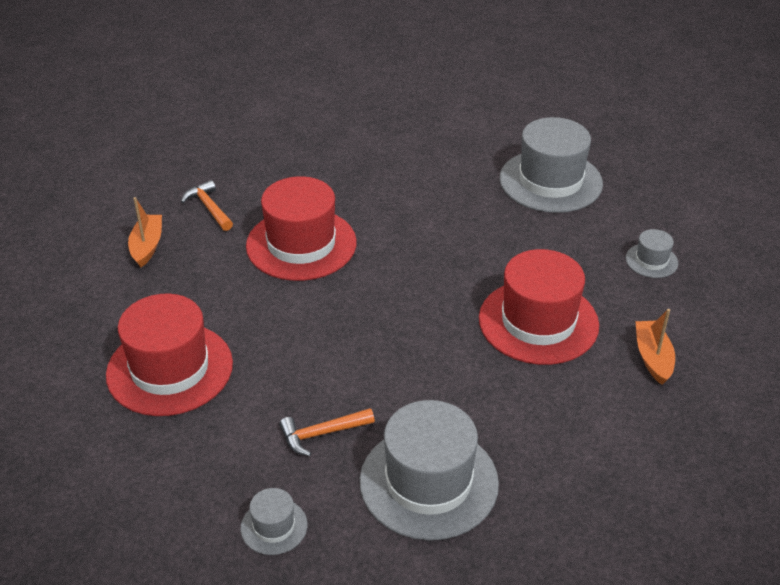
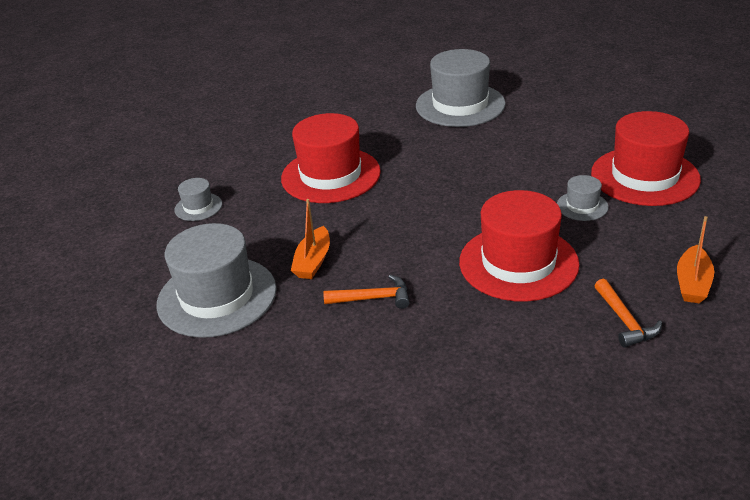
camera: 160 degrees left, 5 degrees down
(274, 526) = (562, 96): grey hat -> grey hat (582, 206)
(321, 434) = (525, 131): orange hammer -> orange hammer (373, 298)
(653, 358) = (266, 146): orange boat -> orange boat (313, 261)

